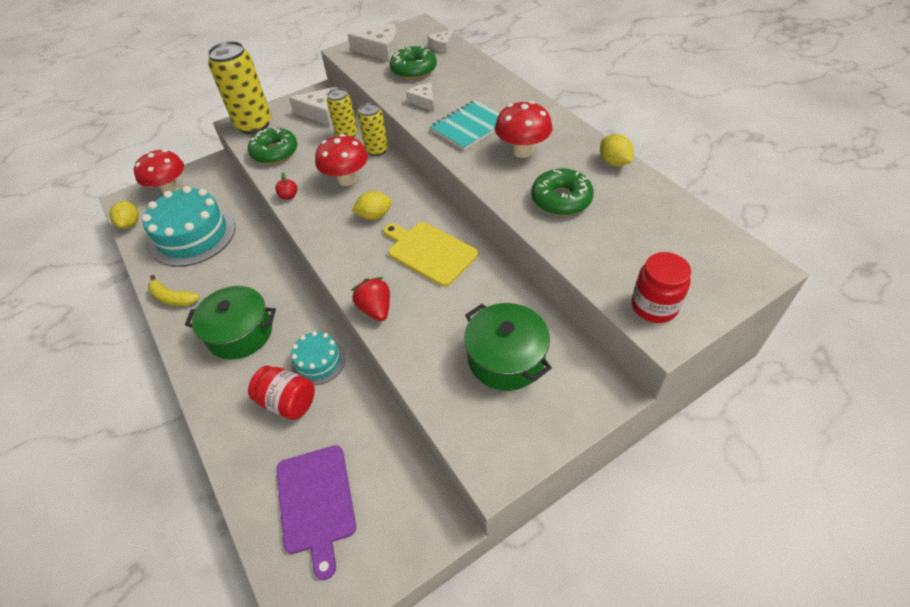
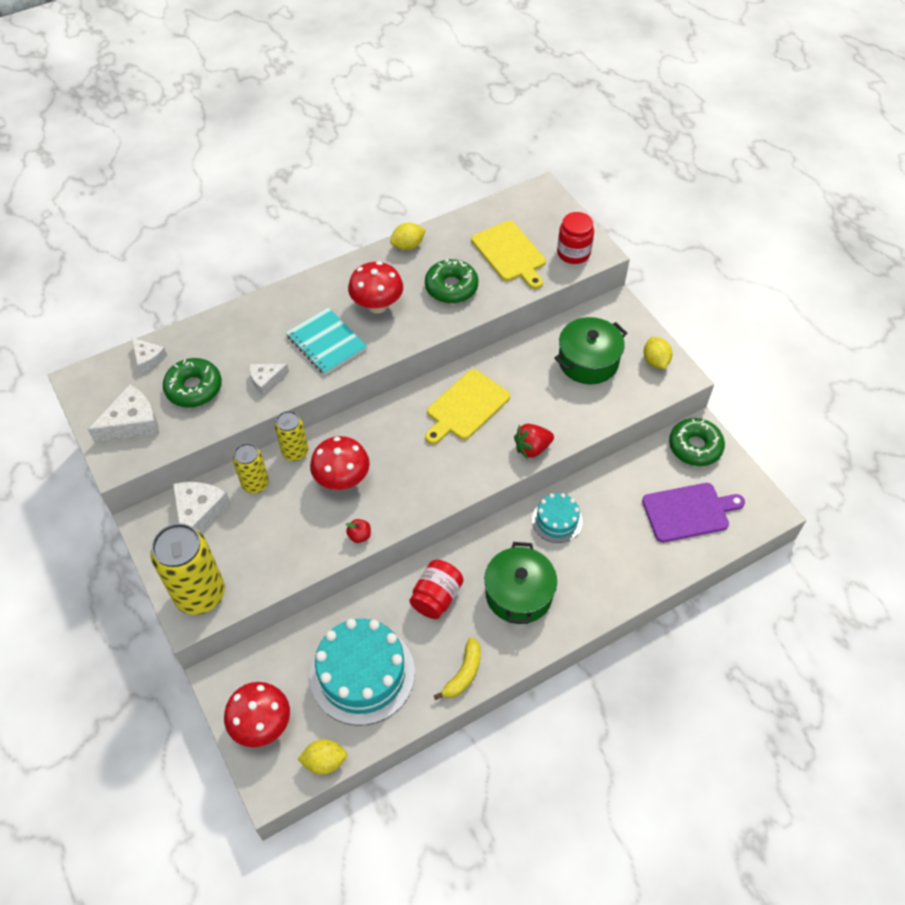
camera: 90 degrees left, 5 degrees up
(275, 152) = (270, 561): green donut -> green donut (695, 447)
(288, 402) = (599, 541): red jar -> red jar (436, 597)
(374, 216) = (407, 452): yellow lemon -> yellow lemon (655, 361)
(380, 50) = (132, 422): white cheese -> white cheese turned 45 degrees clockwise
(631, 244) = (510, 253): none -> yellow cutting board

